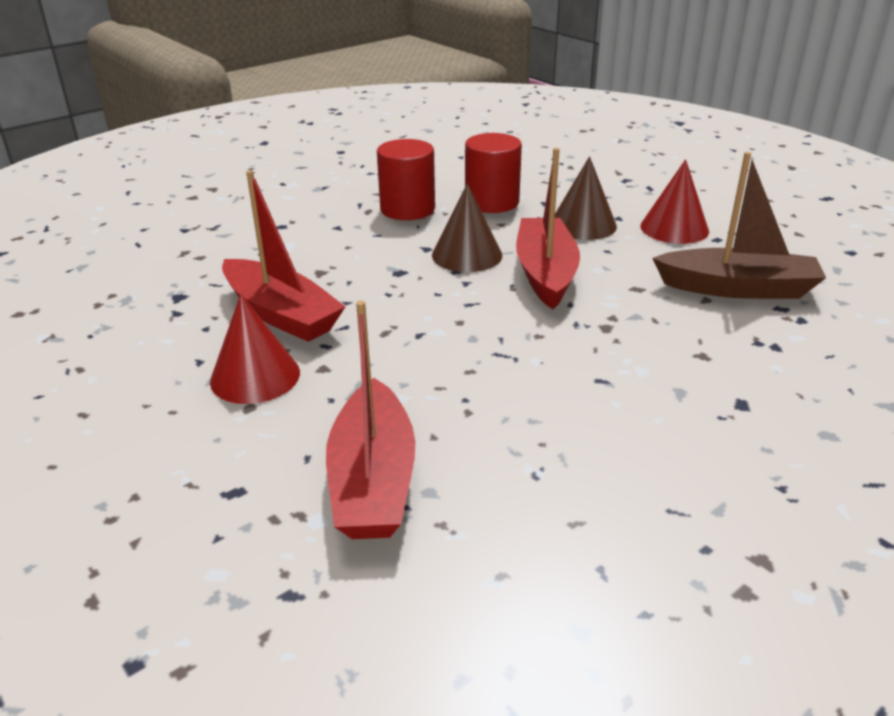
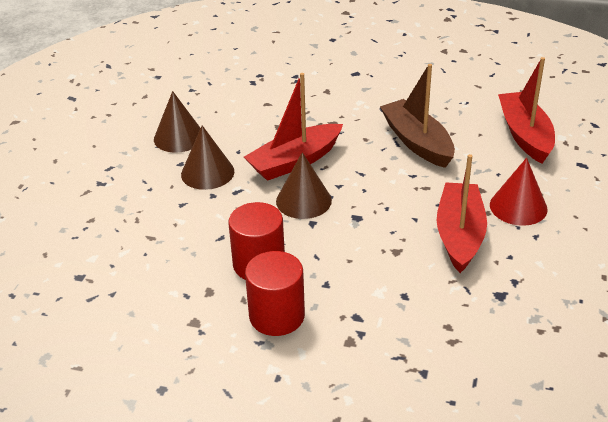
camera: 125 degrees left, 5 degrees up
(373, 480) = (525, 135): red boat -> red boat turned 60 degrees counterclockwise
(492, 202) = (205, 228): red cylinder -> red cylinder (277, 316)
(674, 228) = (179, 137): red cone -> brown cone
(737, 288) = (244, 97): brown boat -> brown boat (417, 142)

